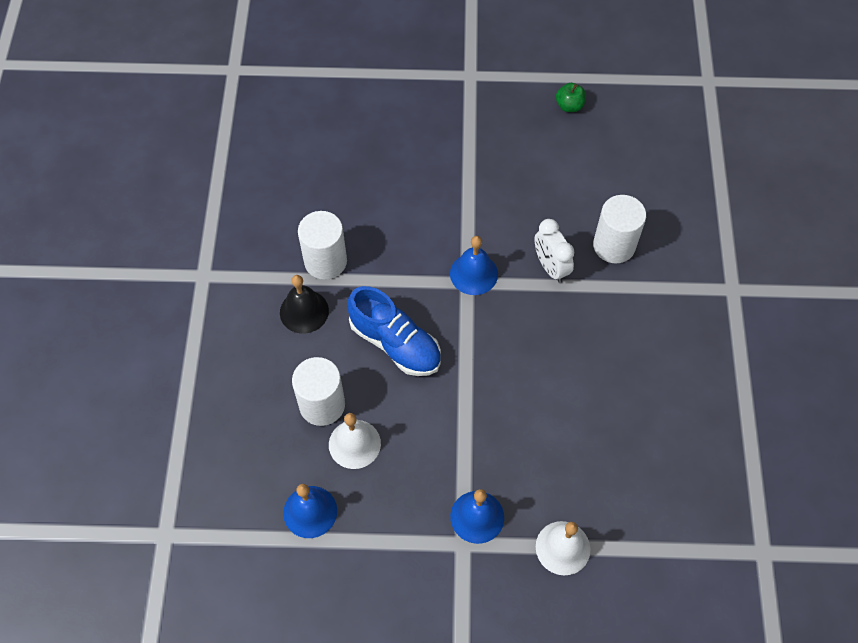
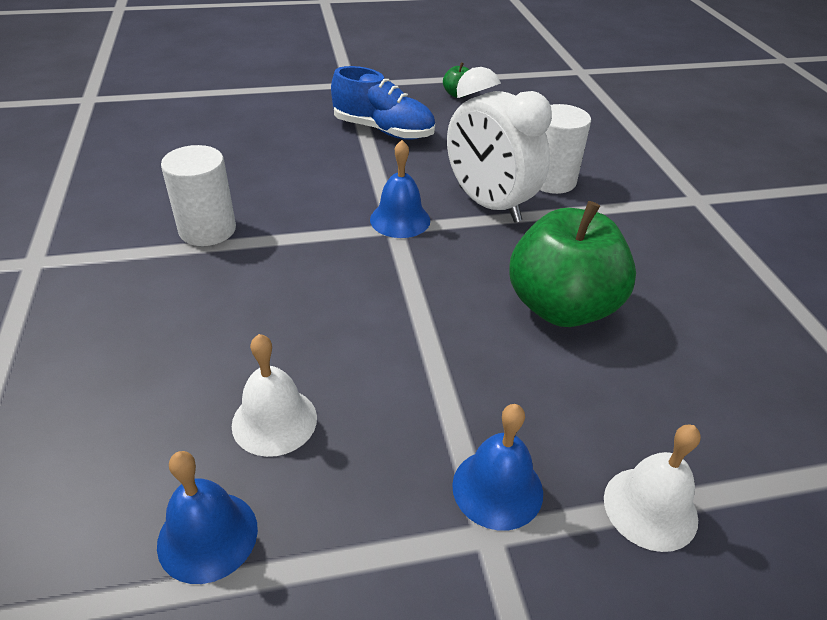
camera: 15 degrees left, 20 degrees down
(304, 311) = (181, 279): black bell -> none
(322, 405) = (216, 379): white cylinder -> none
(395, 343) = (315, 295): blue shoe -> blue shoe (383, 130)
(550, 267) = (489, 204): white clock -> white clock, size x1.73
(569, 386) = (561, 307): none -> green apple

